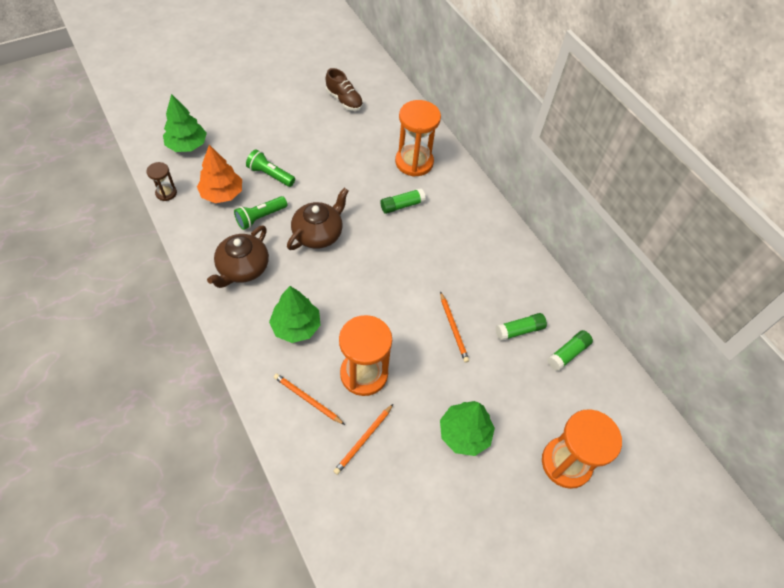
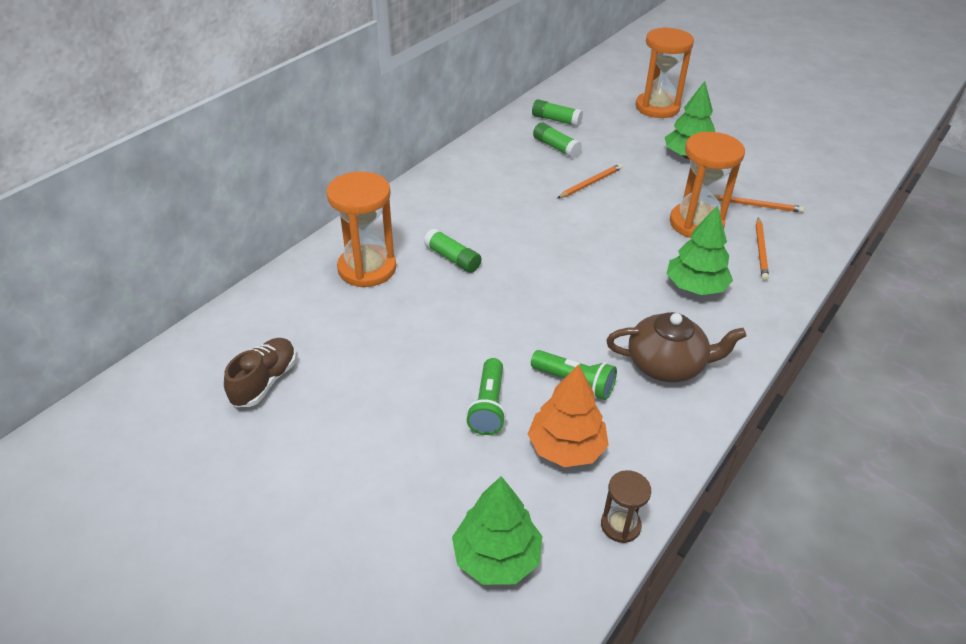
camera: 110 degrees left, 15 degrees down
(318, 233) = (554, 315): brown teapot -> none

